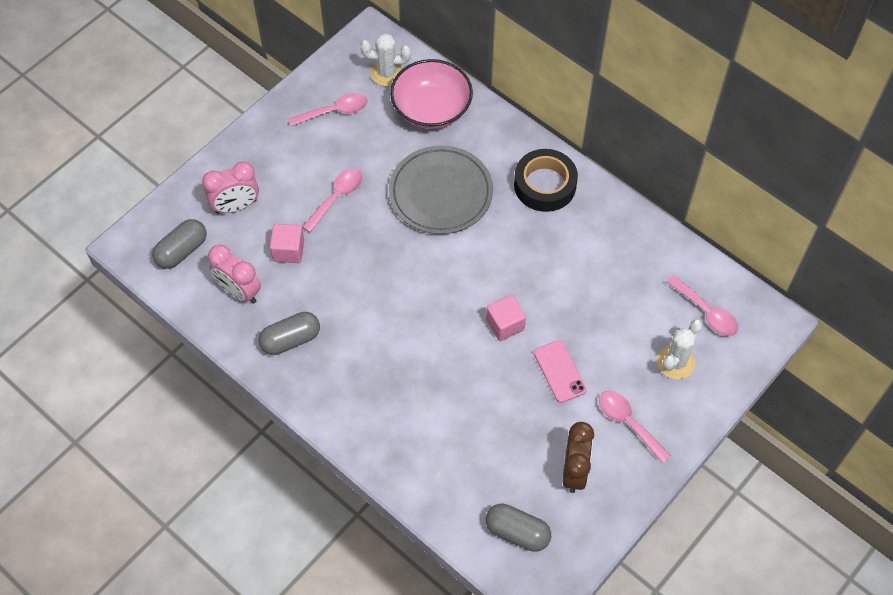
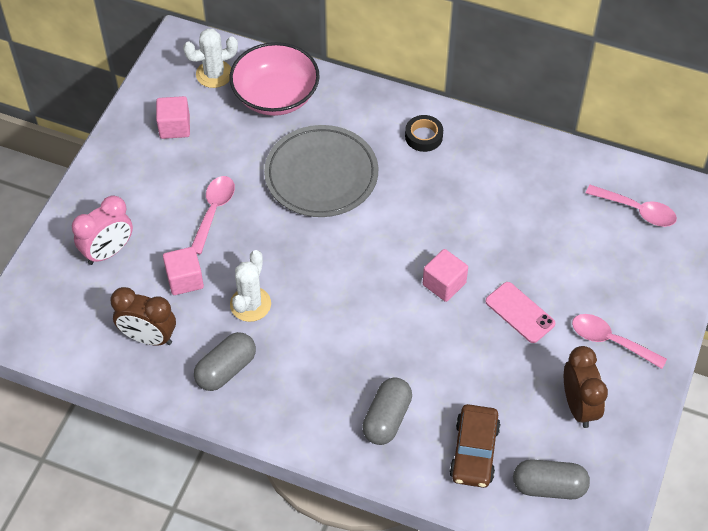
camera: 20 degrees left, 5 degrees down
(182, 251) = (67, 315): grey capsule -> grey capsule (387, 418)
(239, 291) = (148, 337): pink clock -> brown clock
(334, 111) = (174, 127): pink spoon -> pink cube
(467, 480) = (474, 451): none -> brown car
(545, 185) = (423, 136): black tape -> black tape, size x0.56
(675, 362) = (629, 267): white cactus -> white cactus (250, 304)

